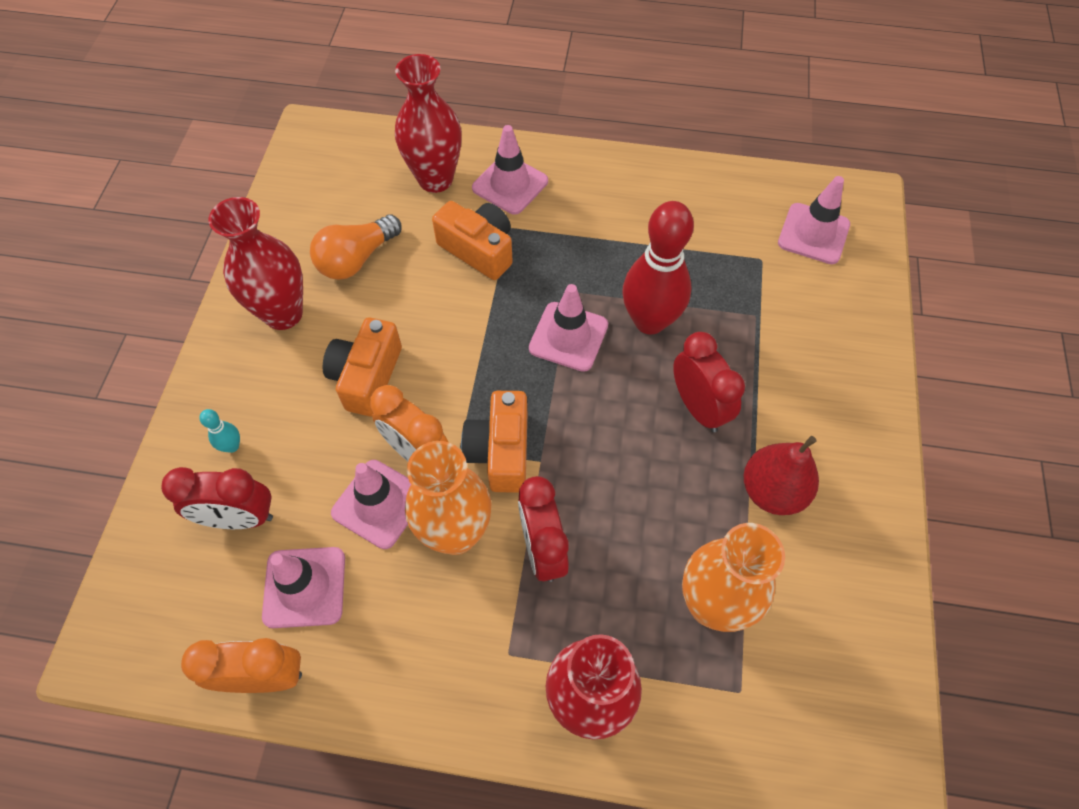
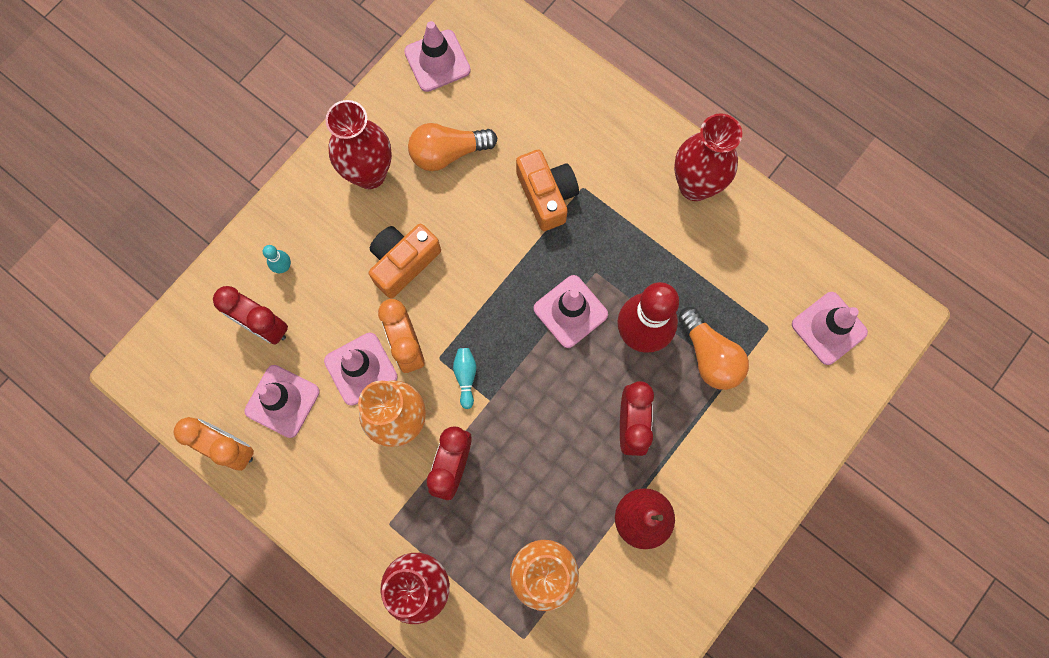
camera: 30 degrees right, 15 degrees up
(435, 179) = (550, 108): red vase -> red vase (695, 185)
(500, 451) = (465, 377): orange camera -> turquoise bowling pin
(510, 185) = (607, 145): pink traffic cone -> pink traffic cone (437, 61)
(727, 308) = (710, 356): none -> orange light bulb

